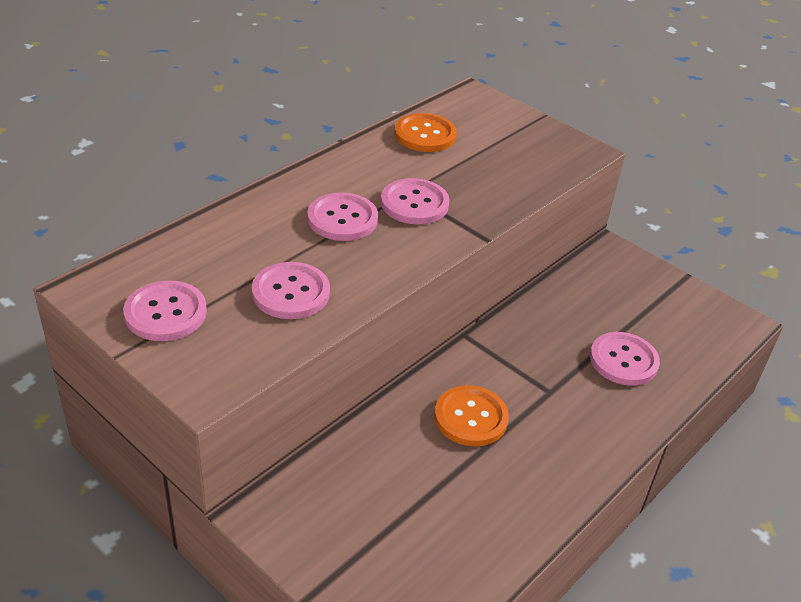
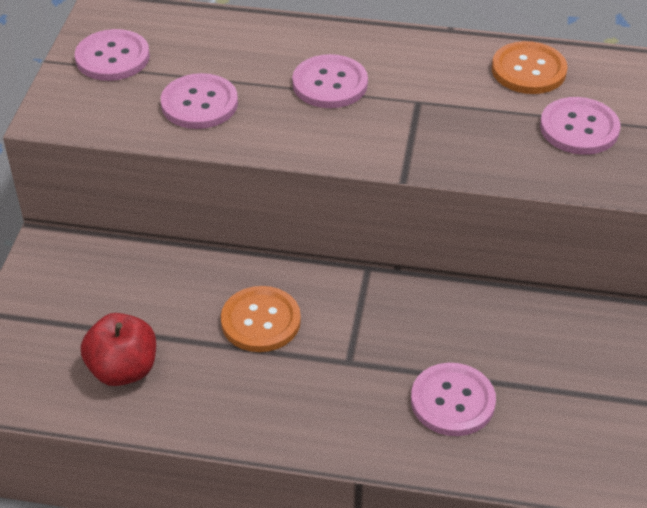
camera: 60 degrees right, 5 degrees up
(414, 203) = (404, 113): pink button -> pink button (579, 128)
(458, 528) = (123, 370): none -> red apple

